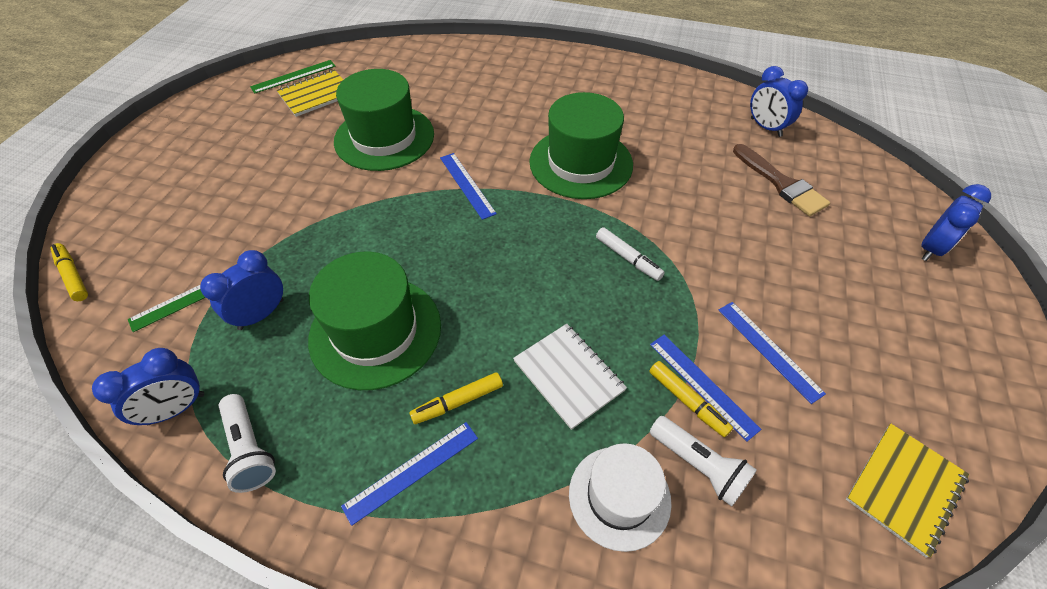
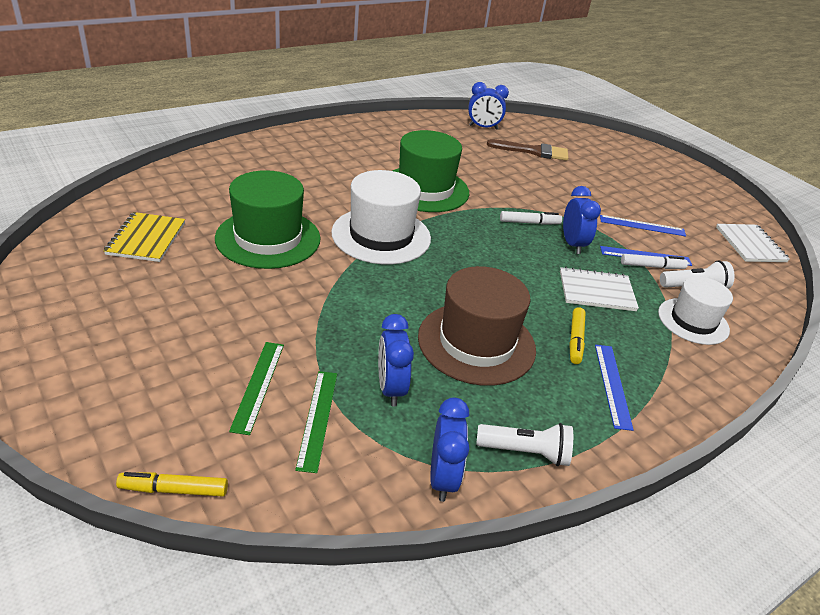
camera: 55 degrees left, 15 degrees down
(293, 76) = (93, 236): green ruler -> green ruler (258, 385)
(375, 331) = (476, 343): green hat -> brown hat
(467, 185) = (381, 235): blue ruler -> white hat
(687, 401) = (652, 266): yellow marker -> white marker
(905, 488) = (750, 244): yellow notebook -> white notebook
(931, 248) = (625, 150): blue clock -> blue clock (572, 244)

